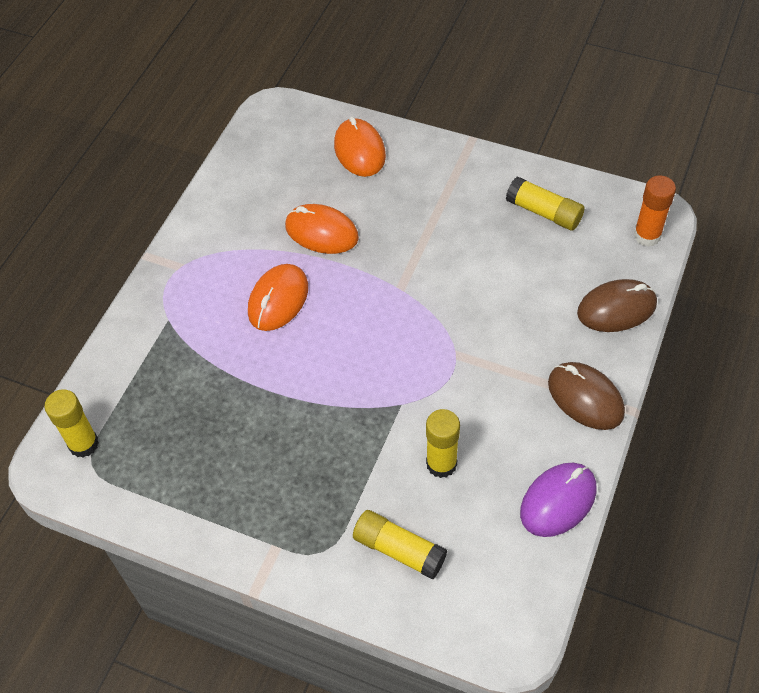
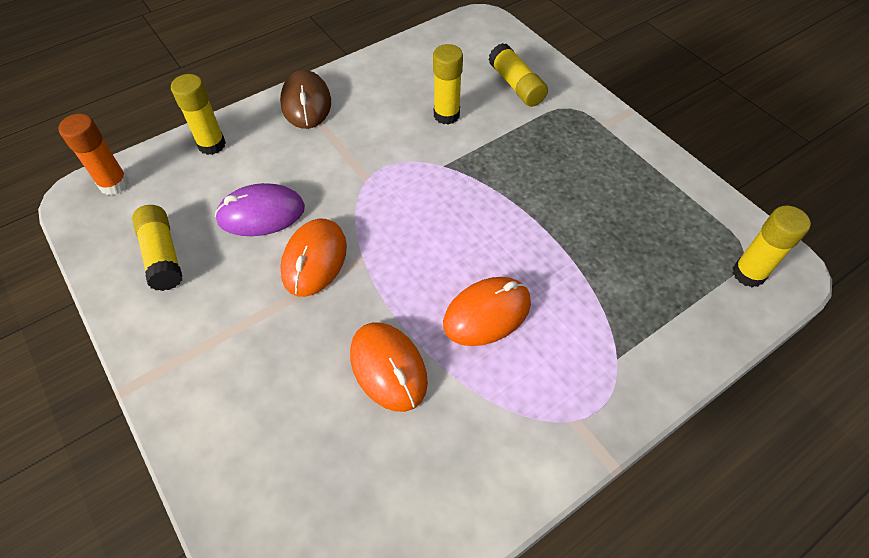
camera: 150 degrees left, 0 degrees up
(359, 150) = (255, 461): orange mouse -> orange mouse (314, 259)
(558, 501) = (389, 62): purple mouse -> purple mouse (261, 214)
(616, 309) = (212, 145): brown mouse -> yellow glue stick

